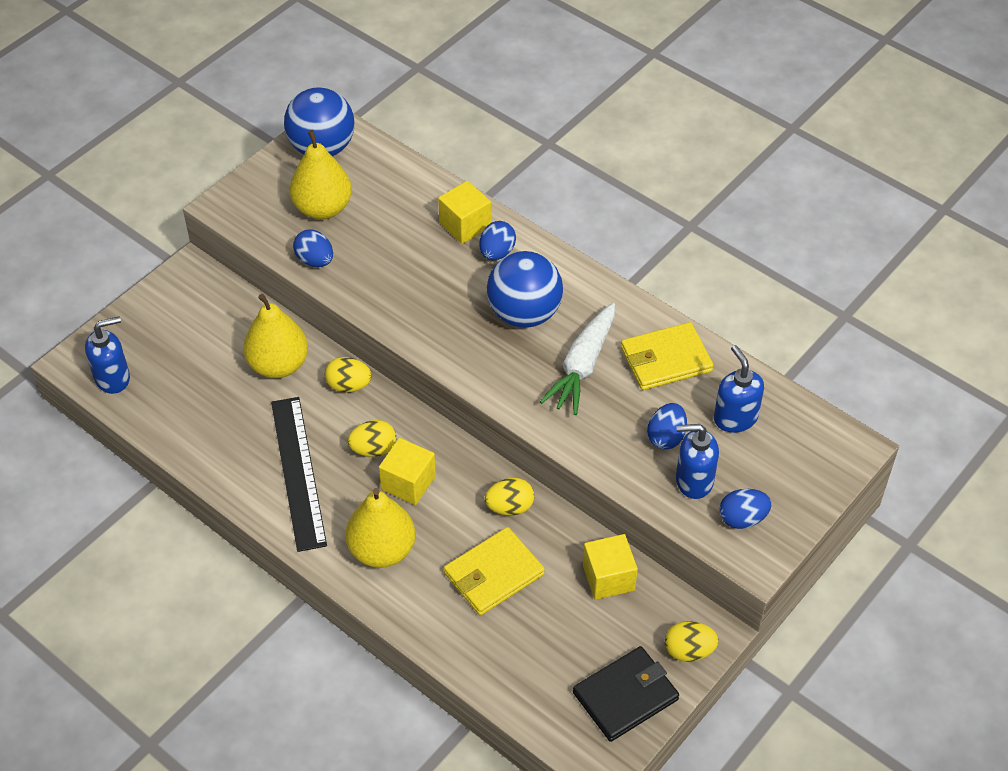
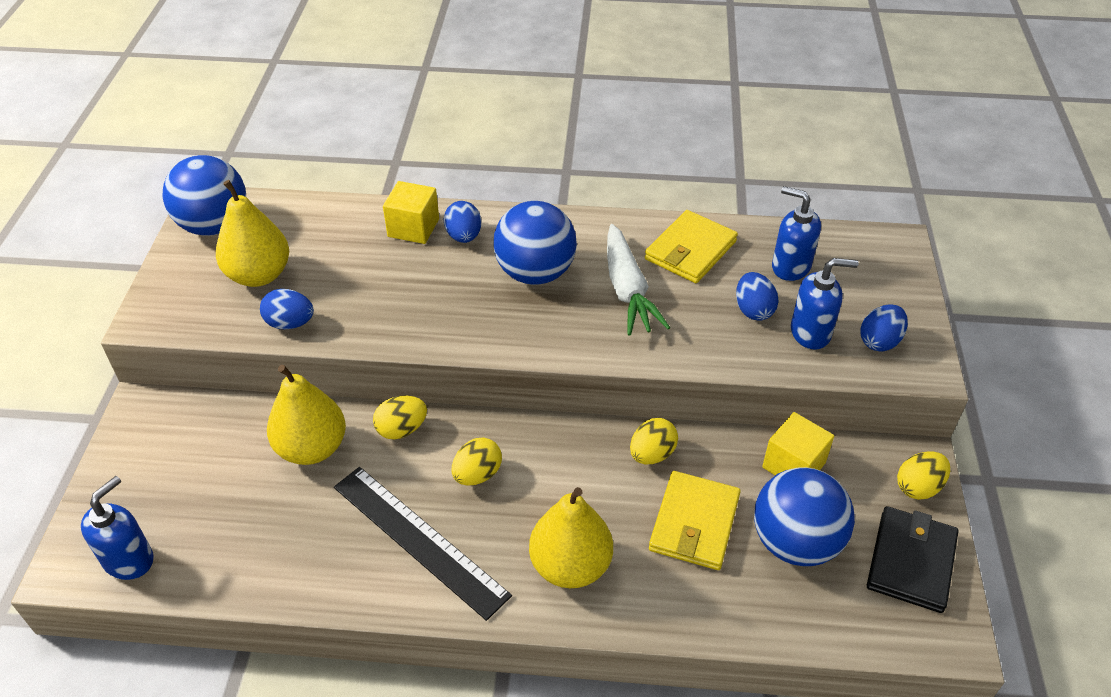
camera: 35 degrees left, 5 degrees down
(408, 483) = (539, 486): yellow cube -> none
(553, 631) = (795, 542): none -> blue ball
(693, 481) = (811, 333): blue soap dispenser -> blue soap dispenser turned 150 degrees counterclockwise

